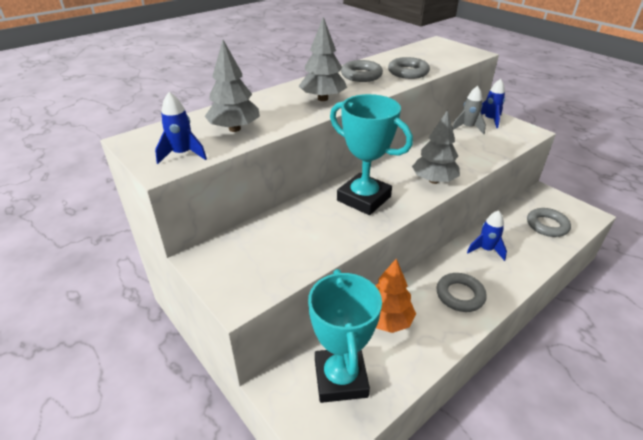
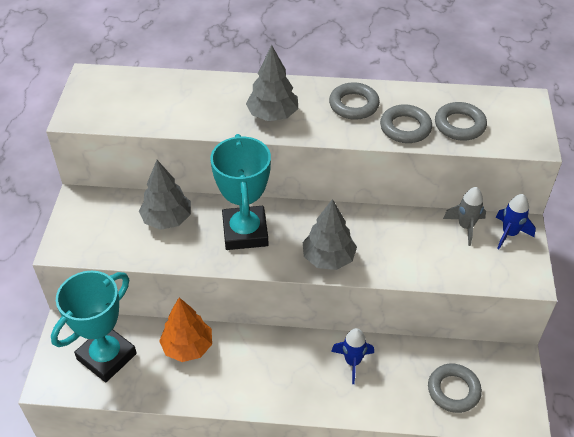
camera: 45 degrees right, 10 degrees up
(182, 154) = (100, 112): blue rocket -> none
(234, 129) = (162, 107): grey tree -> grey tree (167, 219)
(460, 295) = (267, 376): grey ring -> grey ring (459, 125)

